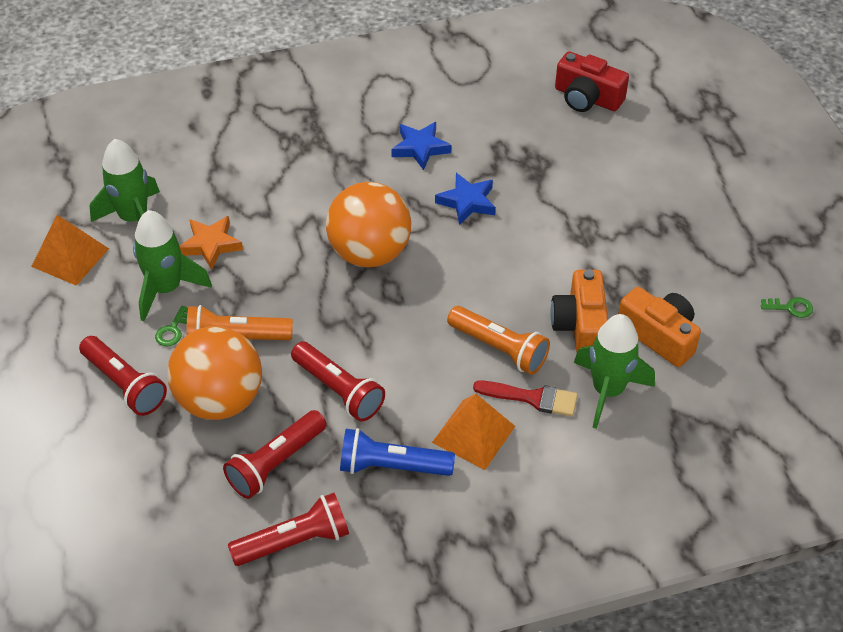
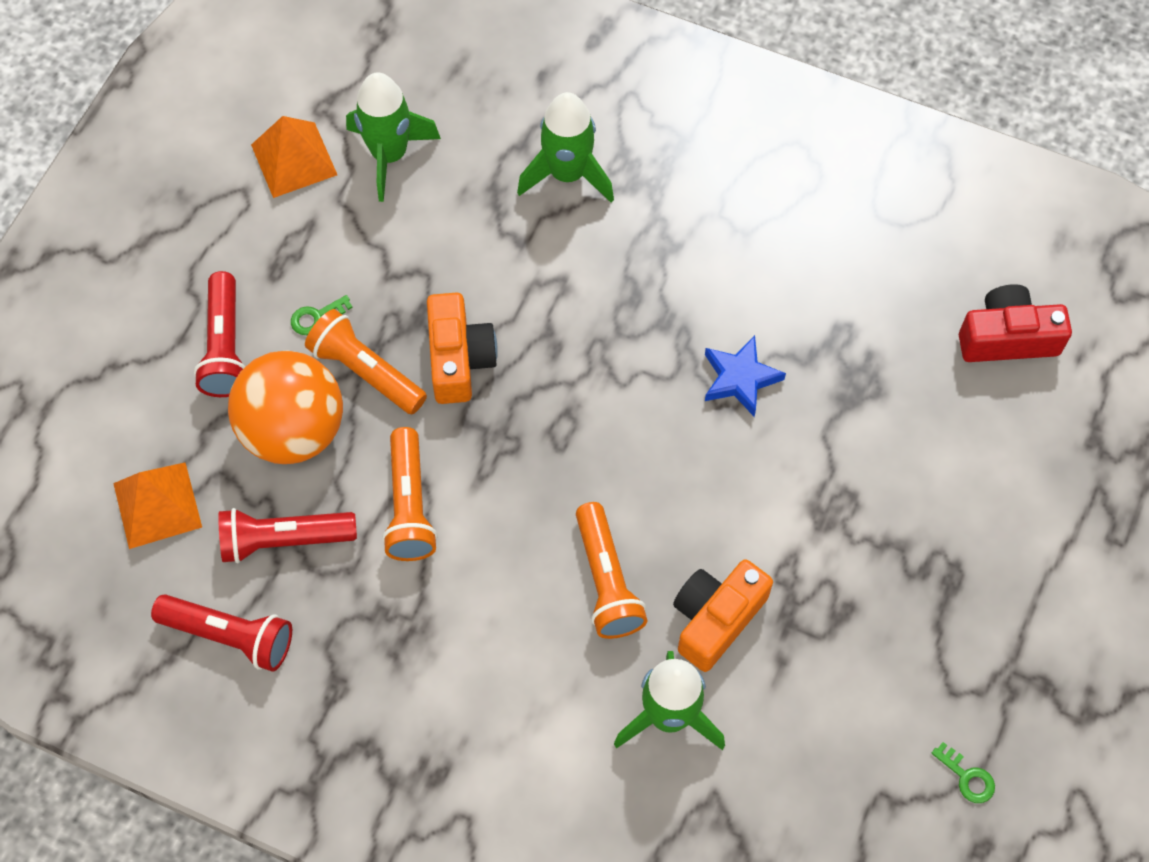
camera: 40 degrees right, 15 degrees up
(166, 289) = (350, 264): green rocket -> green rocket (567, 174)
(210, 245) = (435, 241): orange star -> none
(338, 390) = (409, 506): red flashlight -> orange flashlight
(369, 253) = (581, 367): orange ball -> none
(391, 466) = (384, 629): blue flashlight -> none
(420, 148) = (754, 272): blue star -> none
(473, 434) = (491, 656): orange pyramid -> orange pyramid (157, 505)
(532, 398) = (586, 663): red brush -> none
(587, 98) = (1007, 338): red camera -> red camera turned 105 degrees clockwise
(659, 336) = (786, 696): orange camera -> orange camera (459, 359)

